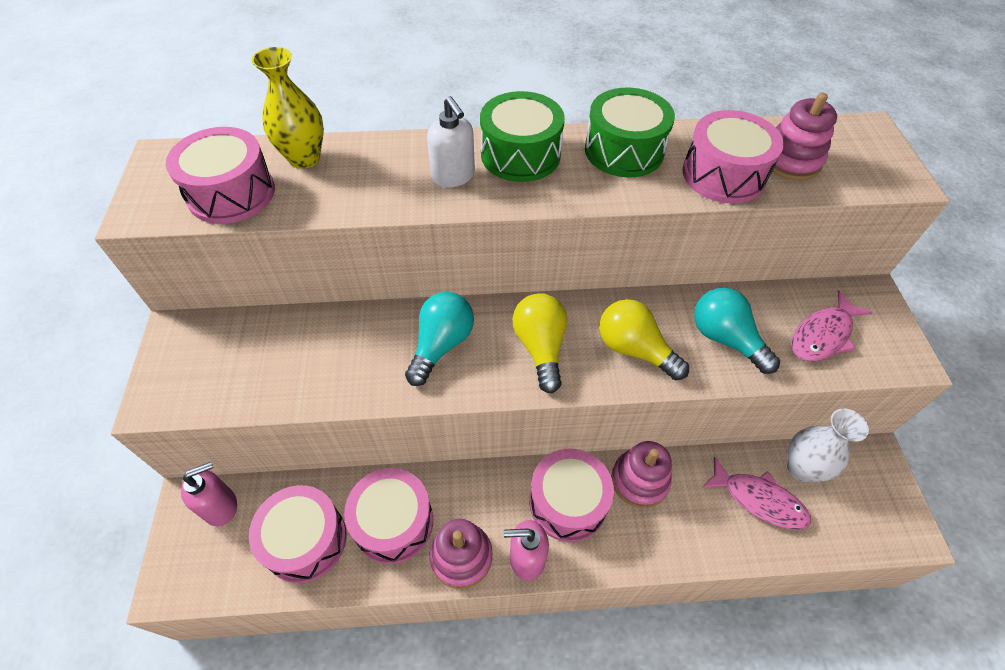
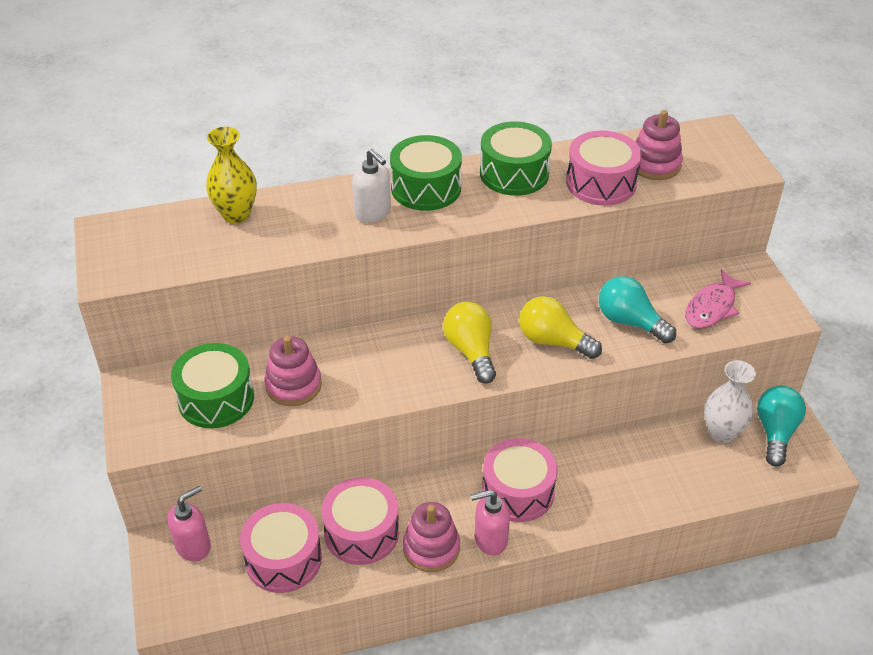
camera: 10 degrees left, 10 degrees down
(231, 193) = (183, 251): pink drum -> none
(254, 362) = (216, 399): none -> green drum
(441, 345) = (382, 362): turquoise light bulb -> turquoise light bulb (775, 432)
(639, 480) = (579, 464): pink stacking toy -> pink stacking toy (293, 385)
(758, 499) = (688, 463): pink fish -> none

